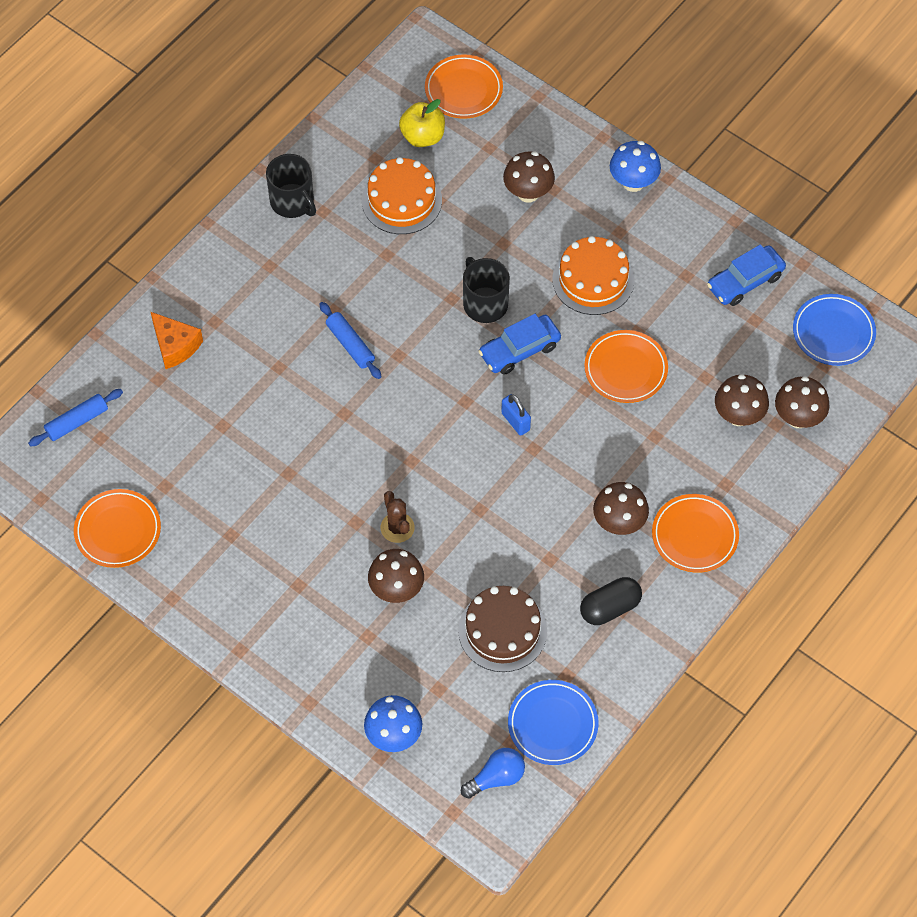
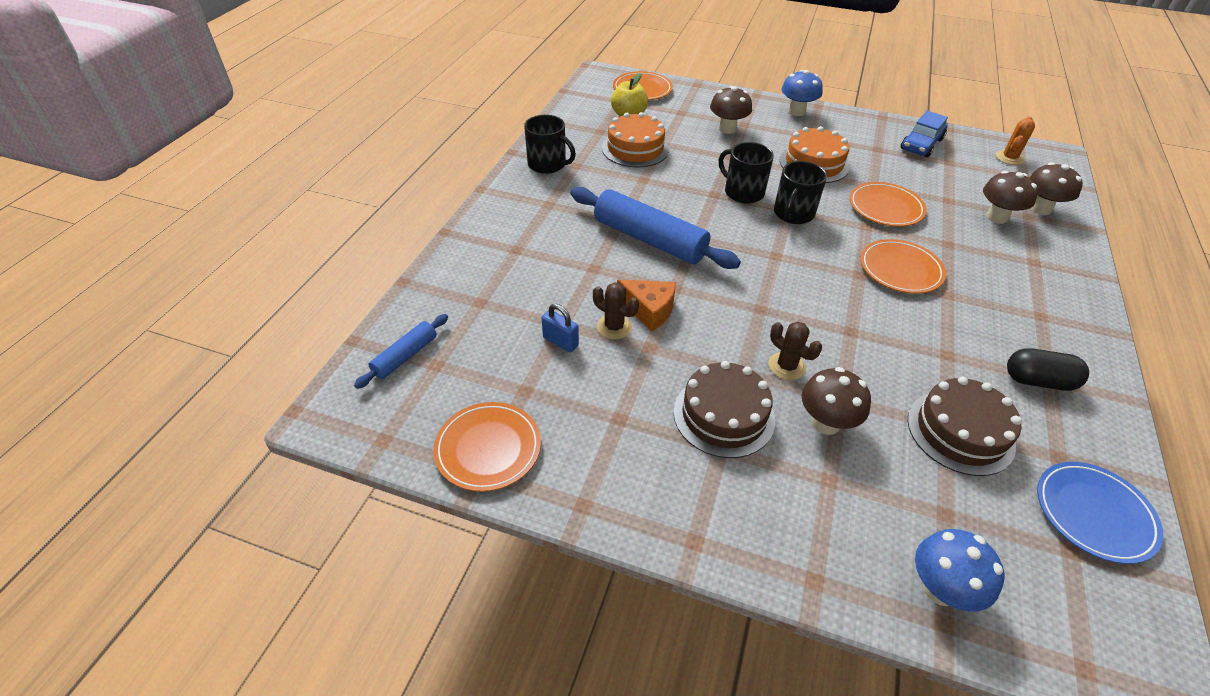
camera: 20 degrees left, 15 degrees down
(175, 346) = (486, 274): orange cheese -> orange cheese (649, 310)
(267, 442) = (614, 327): none -> brown cactus
(316, 557) = (723, 415): none -> brown cake
(350, 344) = (649, 239): blue rolling pin -> blue rolling pin, size x1.96
(496, 778) = (1094, 601): blue light bulb -> none
(515, 421) = (829, 260): blue padlock -> blue padlock (560, 342)
(519, 350) = (793, 214): blue car -> black mug
(610, 608) = (1038, 381): black capsule -> black capsule turned 60 degrees clockwise
(619, 523) = (979, 310): brown mushroom -> none
(694, 535) = (1049, 304): orange plate -> orange plate (900, 270)
(833, 332) = (1009, 158): blue plate -> orange cactus

